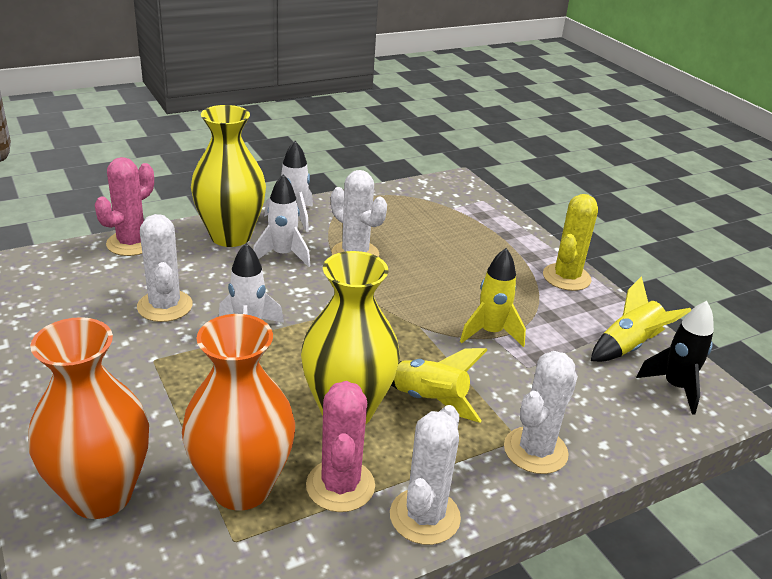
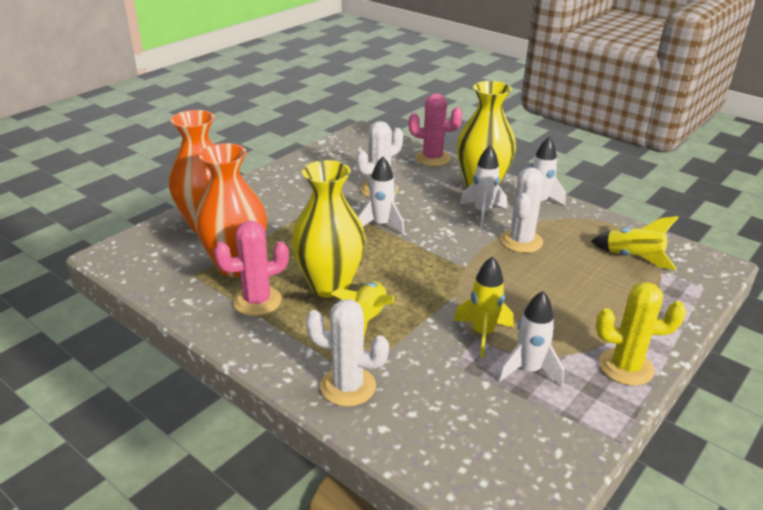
camera: 70 degrees right, 0 degrees up
(424, 516) = (248, 343): white cactus -> none
(553, 327) = (528, 370): none -> white rocket
(629, 346) = (547, 429): yellow rocket -> yellow rocket (633, 258)
(675, 387) = (507, 473): black rocket -> none

